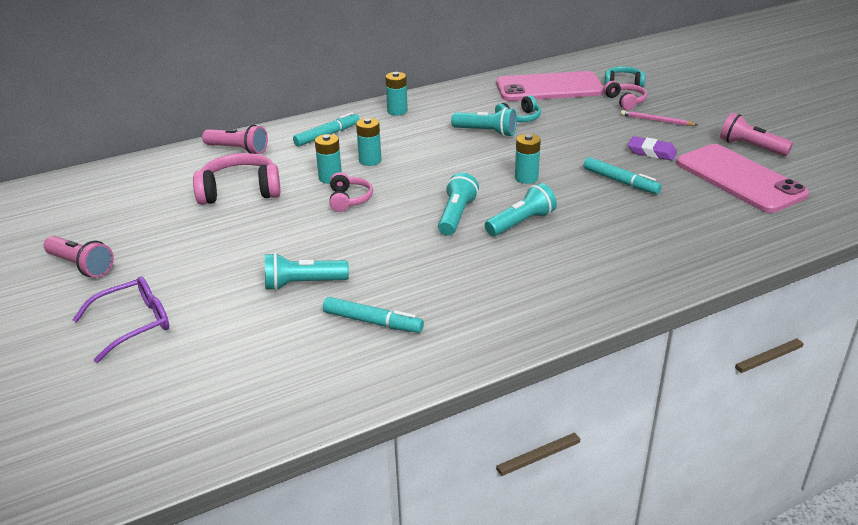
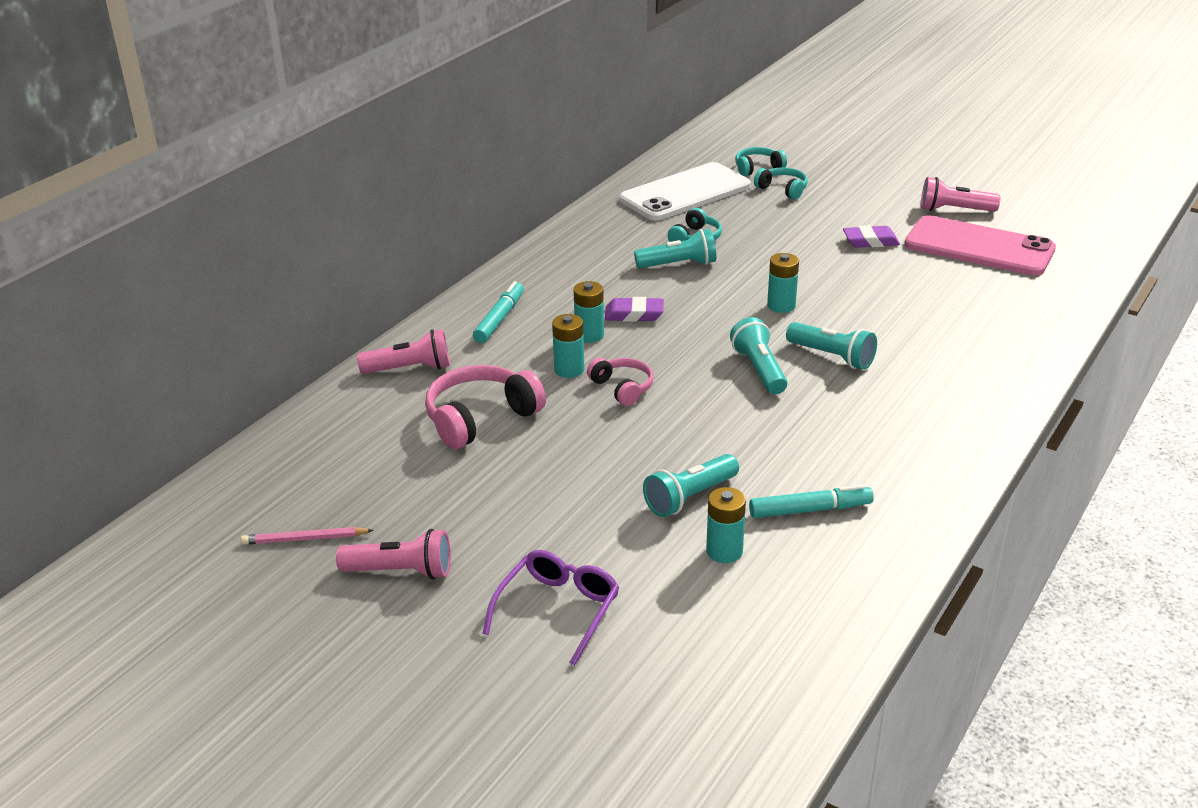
camera: 30 degrees left, 0 degrees up
(397, 111) = (547, 266): turquoise battery -> turquoise battery (724, 551)
(416, 155) = (634, 314): none -> purple eraser
(521, 223) = (832, 357): turquoise flashlight -> turquoise flashlight turned 105 degrees clockwise
(549, 88) = (685, 193): pink phone -> white phone
(620, 182) = (876, 282): turquoise marker -> none
(625, 101) = (782, 189): pink headphones -> turquoise headphones
(656, 120) = (837, 204): pink pencil -> pink pencil (305, 539)

